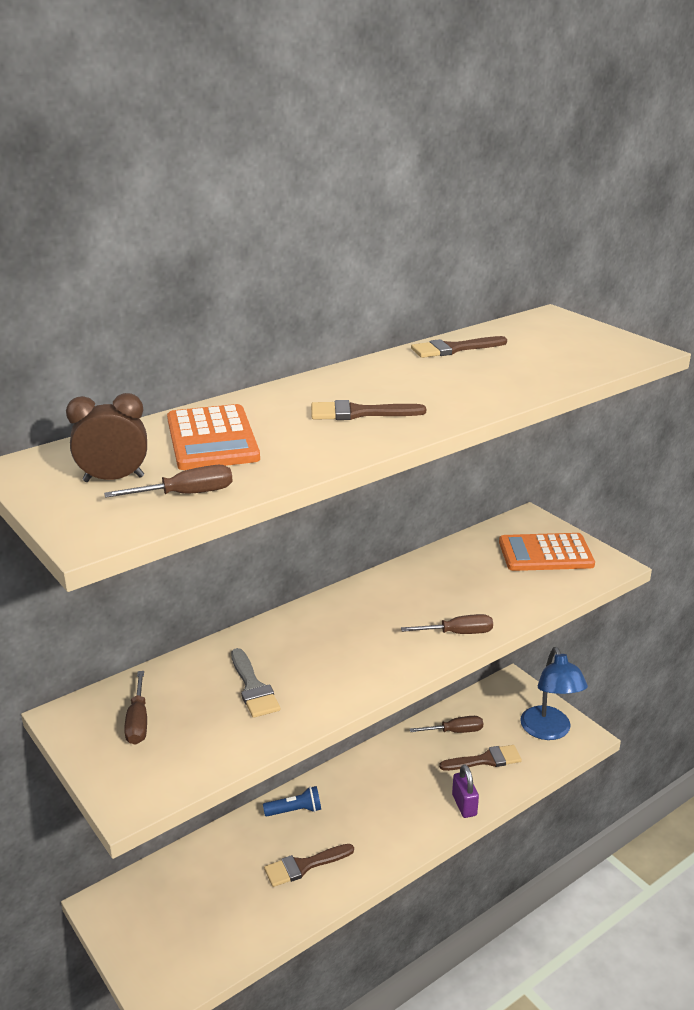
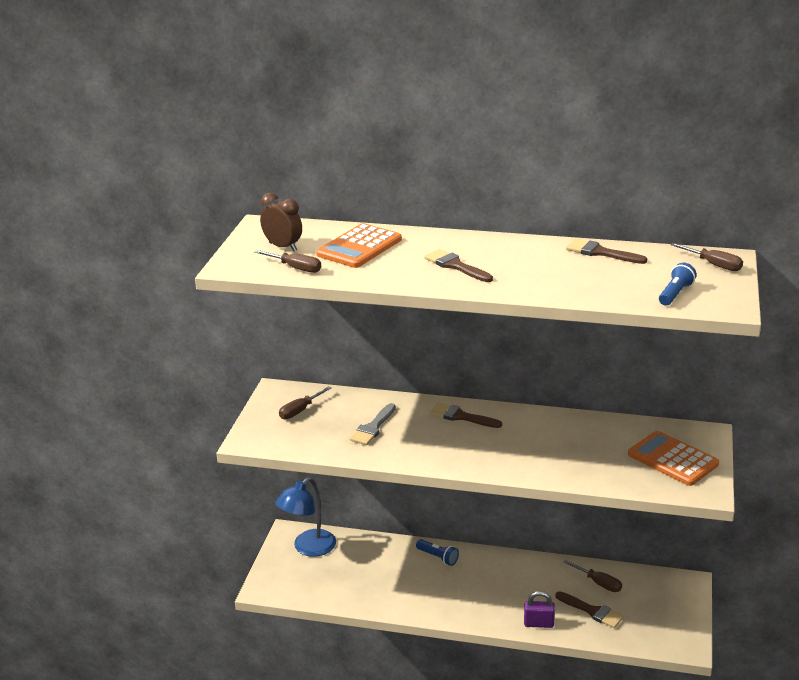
camera: 50 degrees right, 0 degrees up
(304, 866) = (403, 586): brown brush -> brown brush (461, 417)
(457, 633) = (525, 467): brown screwdriver -> brown screwdriver (713, 264)
(464, 805) = (538, 623): purple padlock -> purple padlock turned 60 degrees clockwise
(549, 731) = (665, 626): blue lamp -> blue lamp (308, 548)
(587, 356) = (675, 294): none -> blue flashlight

